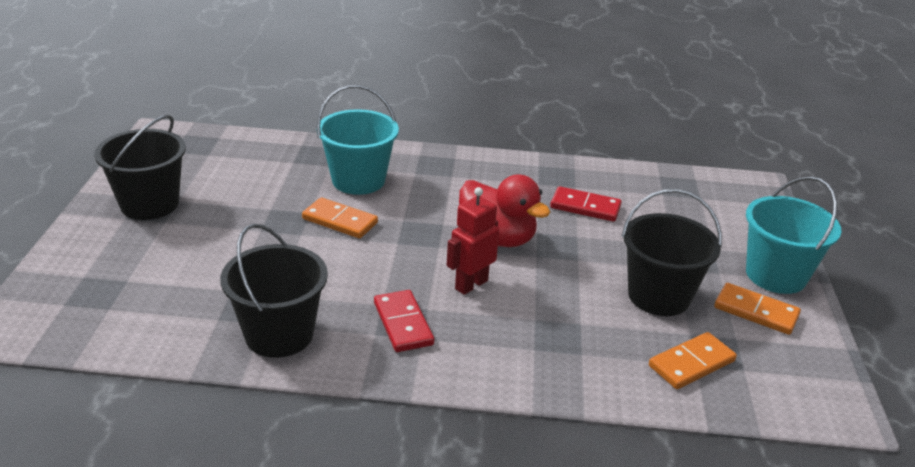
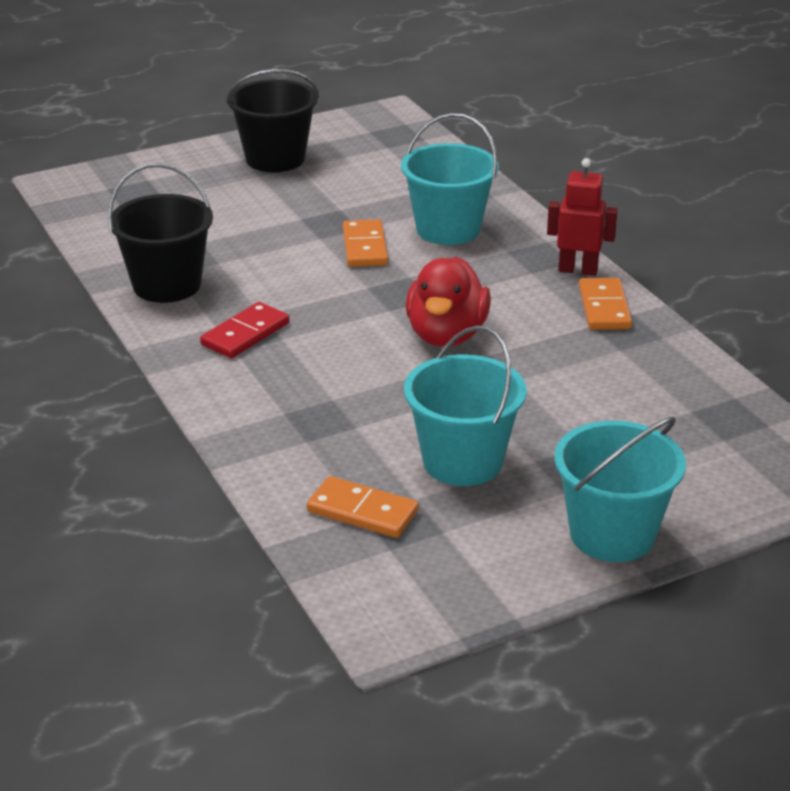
camera: 60 degrees right, 0 degrees up
(471, 284) = (346, 347): red robot -> red robot (578, 270)
(585, 207) = (583, 368): red domino -> none
(659, 296) = (462, 461): black bucket -> turquoise bucket
(756, 312) = (512, 534): orange domino -> orange domino (604, 308)

